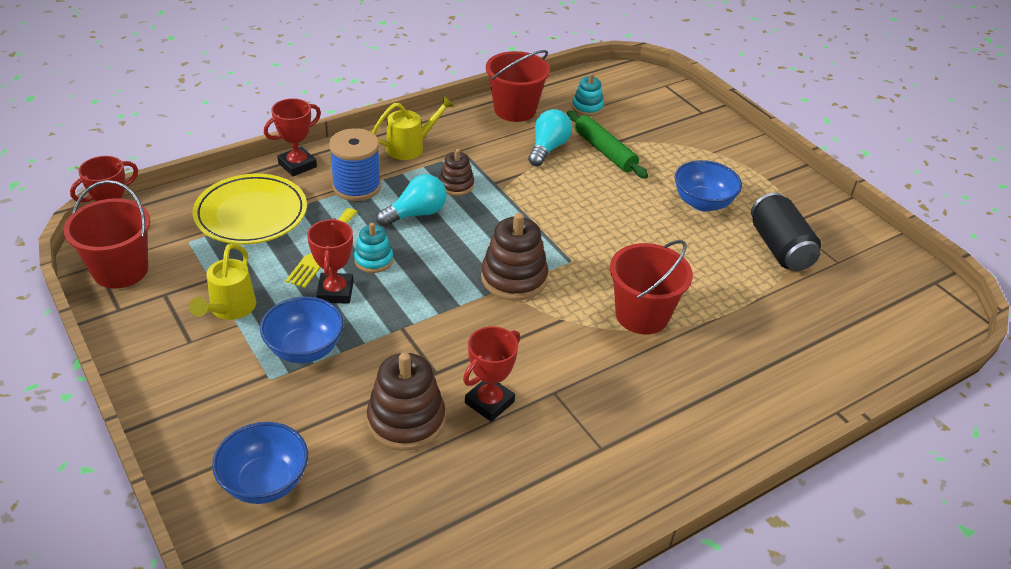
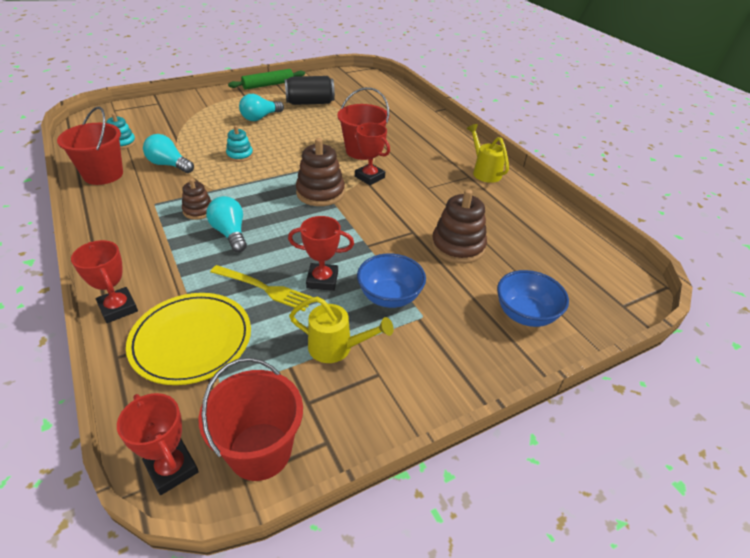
camera: 85 degrees left, 0 degrees up
(356, 186) = (175, 266): blue spool -> none
(373, 260) = (285, 258): turquoise stacking toy -> turquoise stacking toy (240, 155)
(410, 147) = (128, 232): yellow watering can -> yellow watering can (484, 172)
(489, 402) = (438, 211): red trophy -> red trophy (369, 177)
(604, 151) = (185, 143): green rolling pin -> green rolling pin (268, 85)
(702, 203) = (260, 117): blue bowl -> turquoise light bulb

